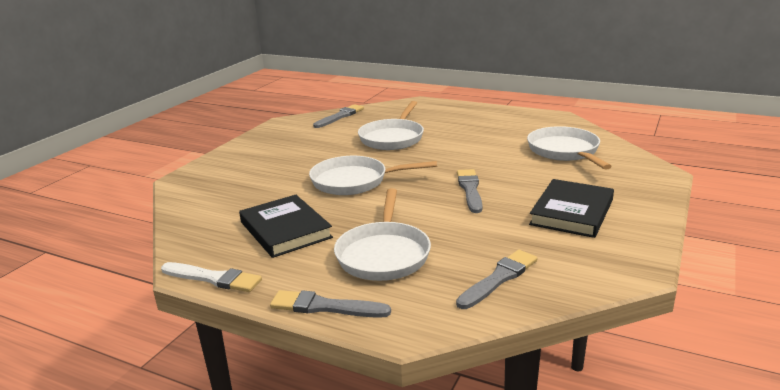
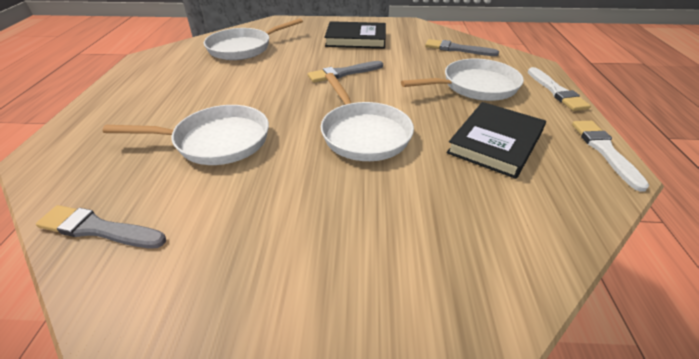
camera: 115 degrees left, 15 degrees up
(325, 307) = (556, 91): grey brush -> white brush

